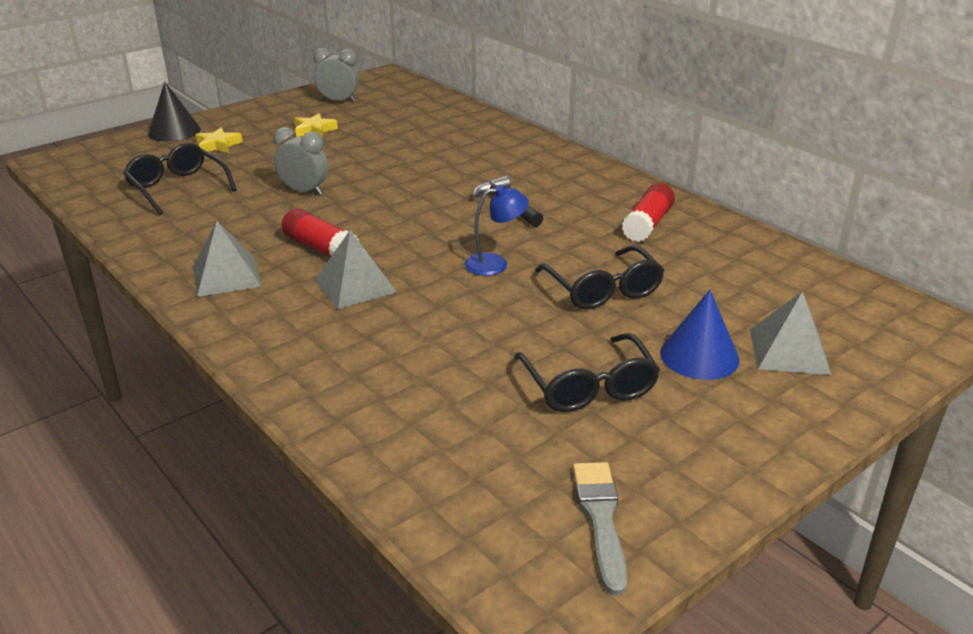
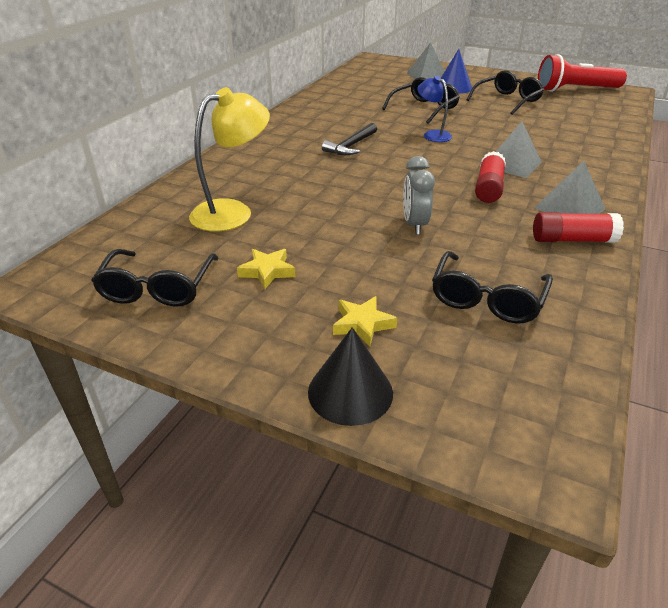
camera: 115 degrees left, 5 degrees up
(338, 101) = (157, 288): grey clock -> black glasses
(415, 131) = (233, 212): none -> yellow lamp
(600, 519) = (575, 90): grey brush -> red flashlight
(647, 224) = (336, 108): red glue stick -> red glue stick (572, 240)

